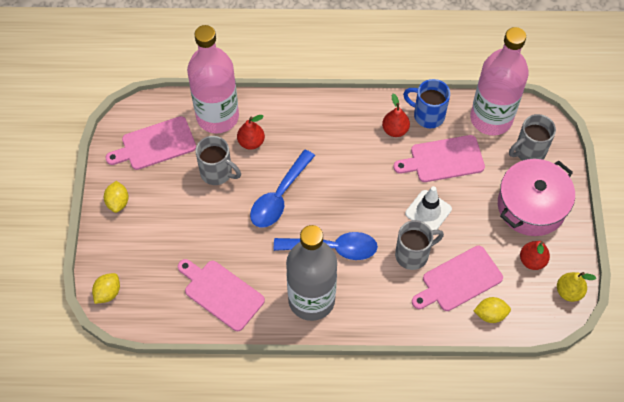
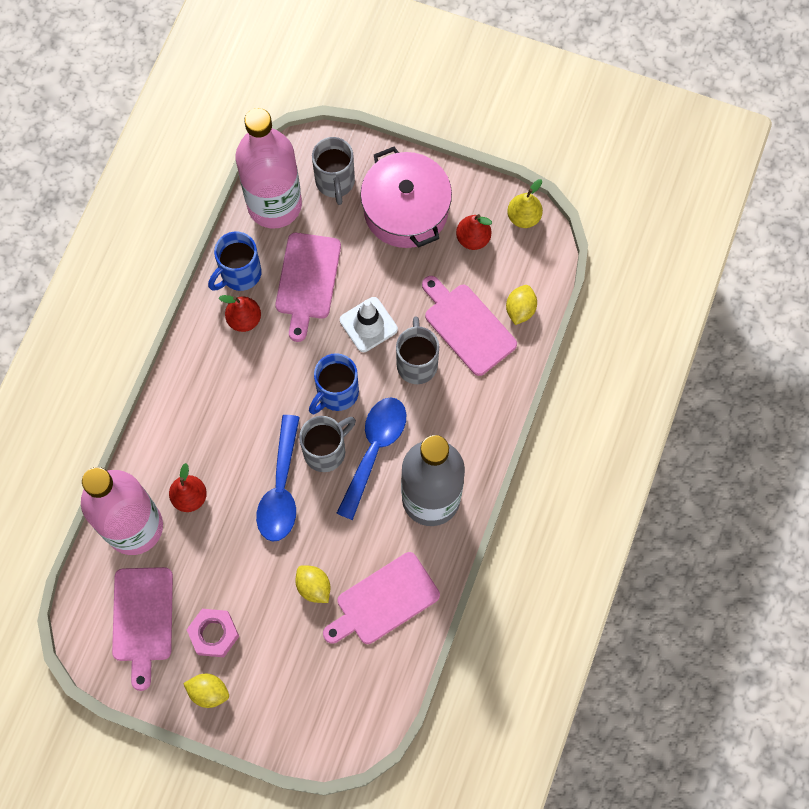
camera: 70 degrees left, 10 degrees up
(108, 293) = (331, 740): yellow lemon -> yellow lemon (313, 587)
(159, 191) = (214, 634): none -> pink nut
(217, 172) = (216, 553): grey mug -> grey mug (326, 451)
(279, 197) = (281, 489): blue spoon -> blue spoon turned 45 degrees clockwise
(366, 208) = (336, 393): none -> blue mug
(459, 280) = (467, 326): pink cutting board -> pink cutting board turned 150 degrees clockwise

